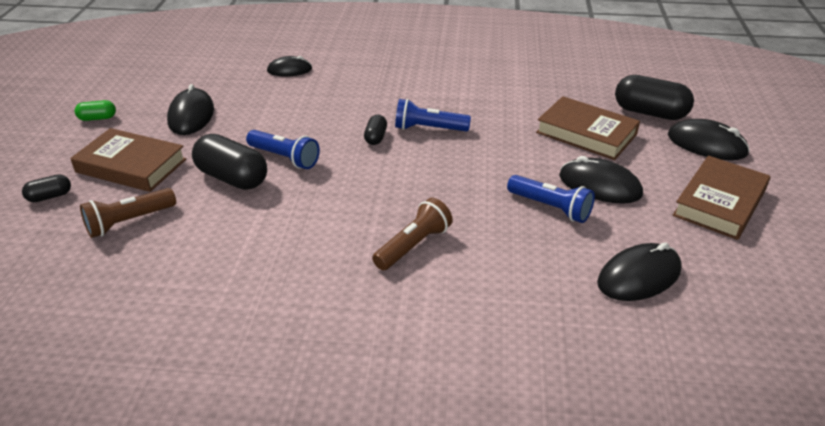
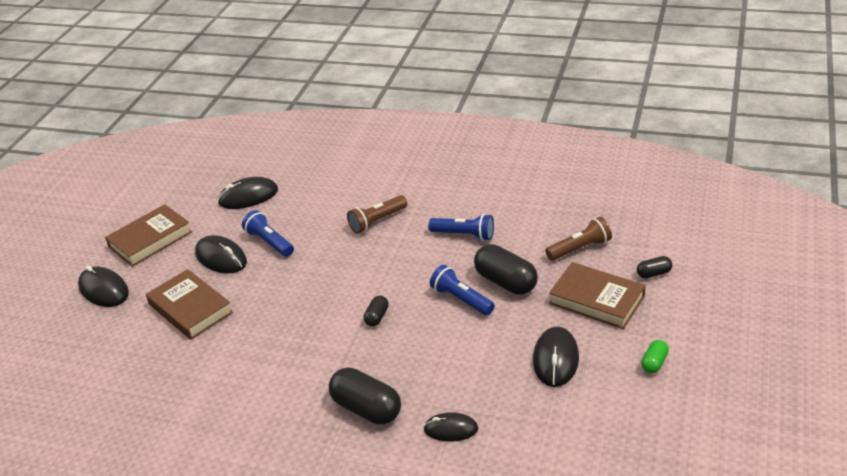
camera: 165 degrees left, 0 degrees up
(97, 118) = (654, 363): green capsule -> green capsule turned 60 degrees counterclockwise
(428, 129) = (325, 324): blue flashlight -> blue flashlight (464, 235)
(650, 113) = (114, 329): black capsule -> black capsule (366, 408)

